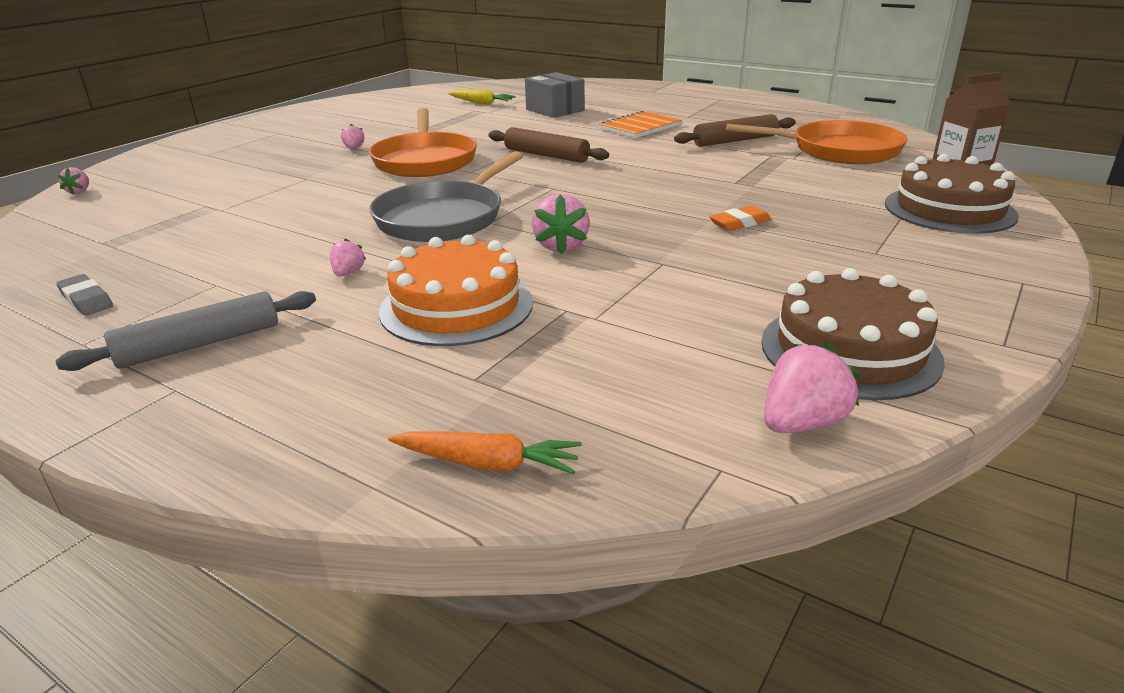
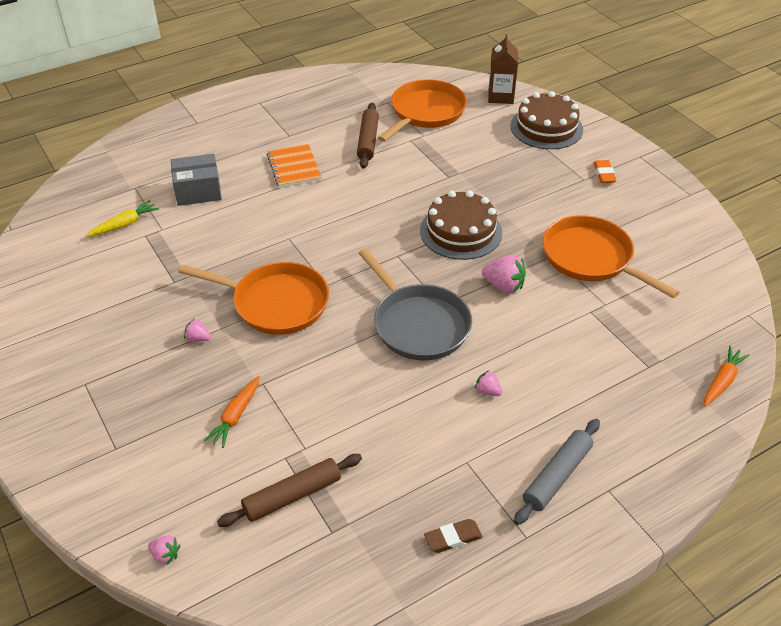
camera: 65 degrees left, 15 degrees up
(86, 300) = (453, 538): grey eraser -> brown eraser
(199, 344) = (557, 476): grey rolling pin -> grey rolling pin turned 45 degrees clockwise
(257, 178) = (235, 416): none -> orange carrot
(456, 307) = (564, 353): orange cake -> none
(546, 155) = (321, 236): brown rolling pin -> brown rolling pin (292, 495)
(692, 289) = (591, 258): none -> orange pan
(740, 223) = (515, 204): orange eraser -> orange eraser (604, 174)
(801, 423) = (726, 279): pink strawberry -> none
(849, 350) = (676, 238): brown cake -> brown cake (461, 231)

